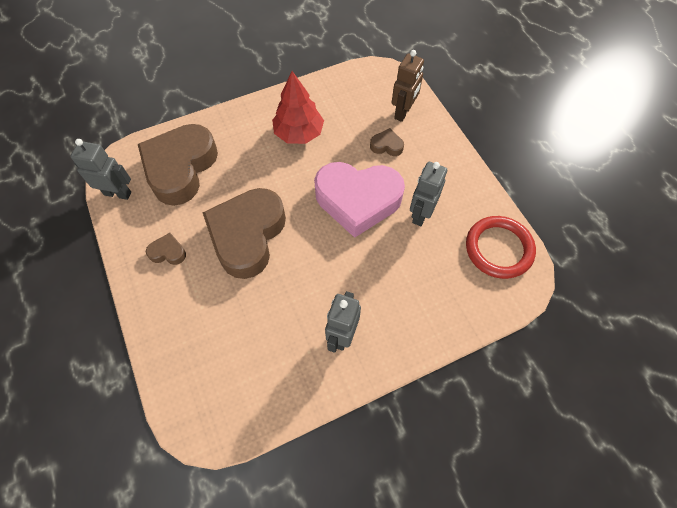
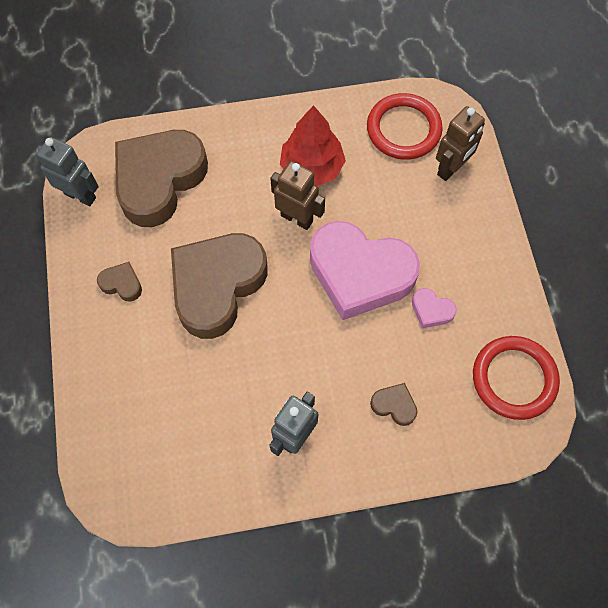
camera: 15 degrees right, 5 degrees up
(297, 171) = (297, 218): none -> brown robot
(360, 93) = (403, 129): none -> red ring
(386, 146) = (416, 209): brown heart -> brown heart (394, 405)
(420, 214) = (431, 310): grey robot -> pink heart

